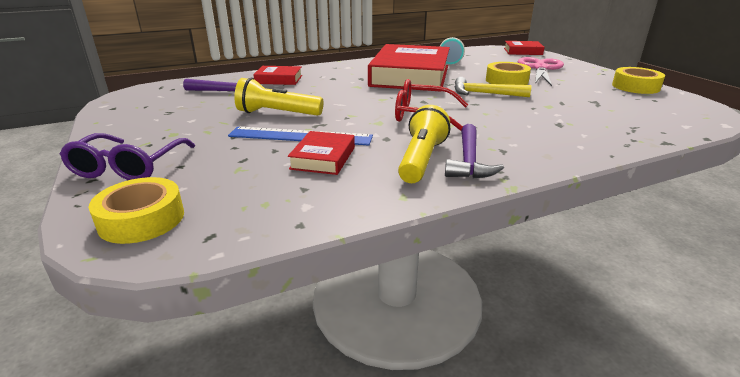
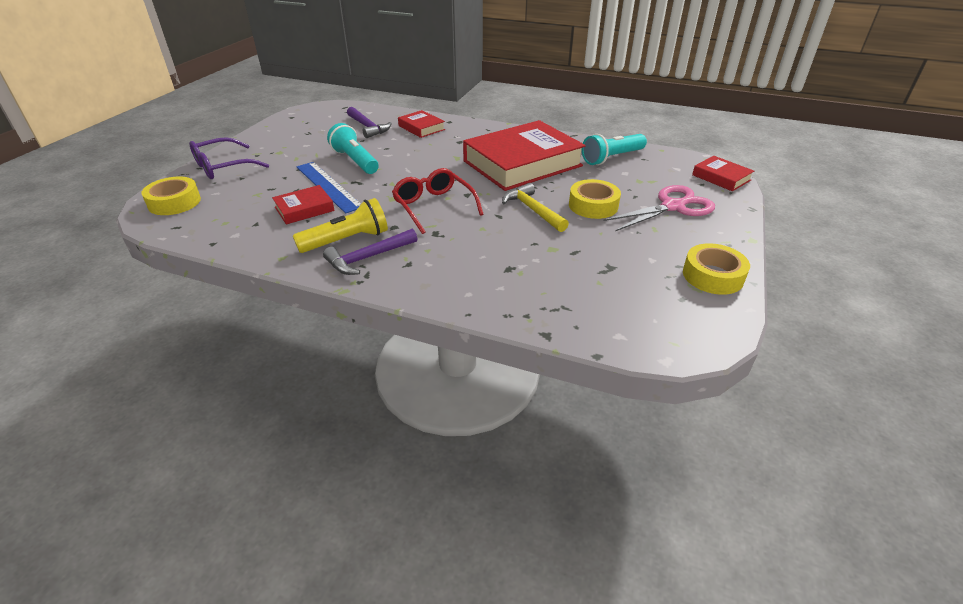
camera: 45 degrees right, 10 degrees up
(277, 113) = (355, 161): yellow flashlight -> turquoise flashlight

